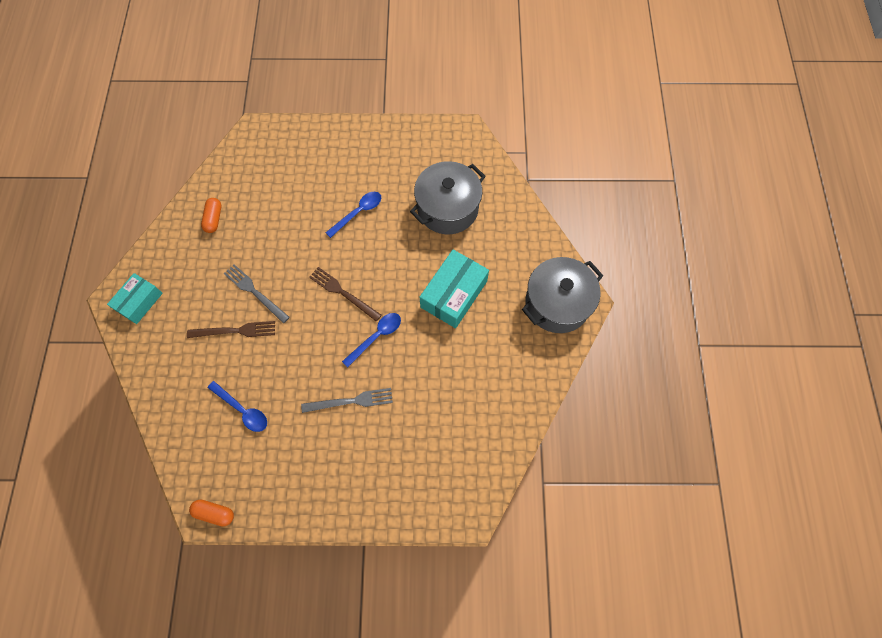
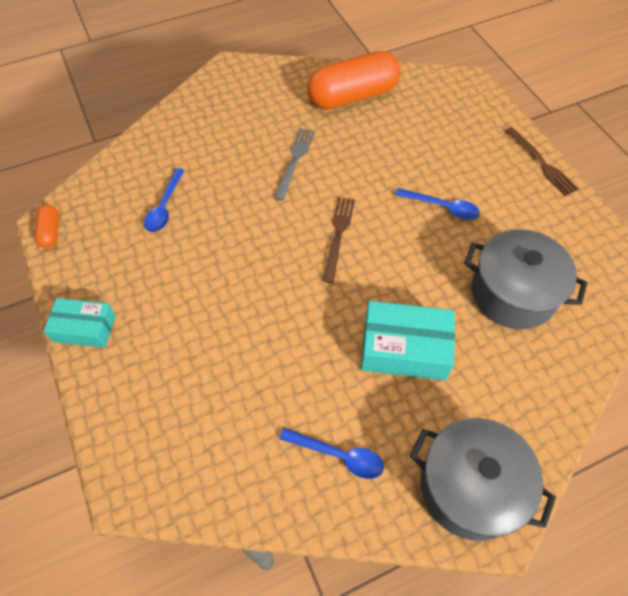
camera: 65 degrees right, 10 degrees down
(139, 302) = (236, 84): turquoise box -> turquoise box (85, 328)
(214, 219) = (352, 96): orange capsule -> orange capsule, size x2.31
(235, 331) = (245, 164): brown fork -> brown fork (541, 163)
(351, 401) = (216, 298): grey fork -> none
(376, 337) = (304, 290): blue spoon -> blue spoon (338, 455)

